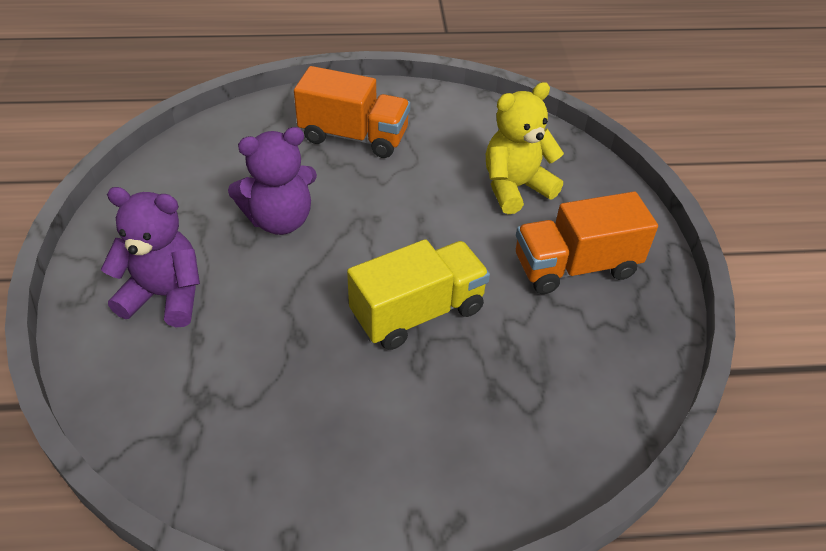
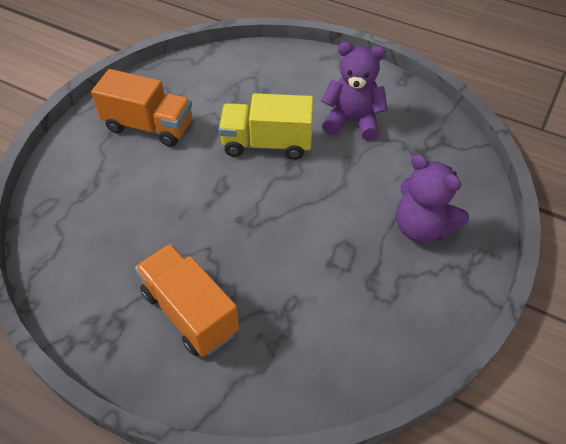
camera: 145 degrees left, 5 degrees up
(280, 220) = (310, 252): purple teddy bear -> purple teddy bear (352, 121)
(515, 188) = (119, 194): yellow teddy bear -> none

